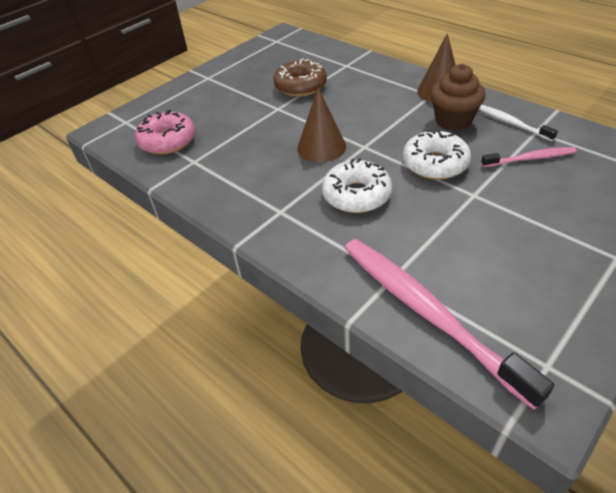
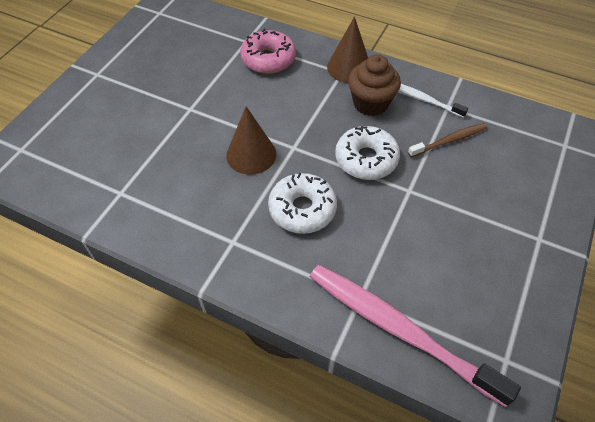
camera: 20 degrees left, 10 degrees up
(168, 141) = (81, 170): pink donut -> pink donut (268, 59)
(300, 86) = (206, 75): brown donut -> none
(530, 158) = (449, 140): pink toothbrush -> brown toothbrush

